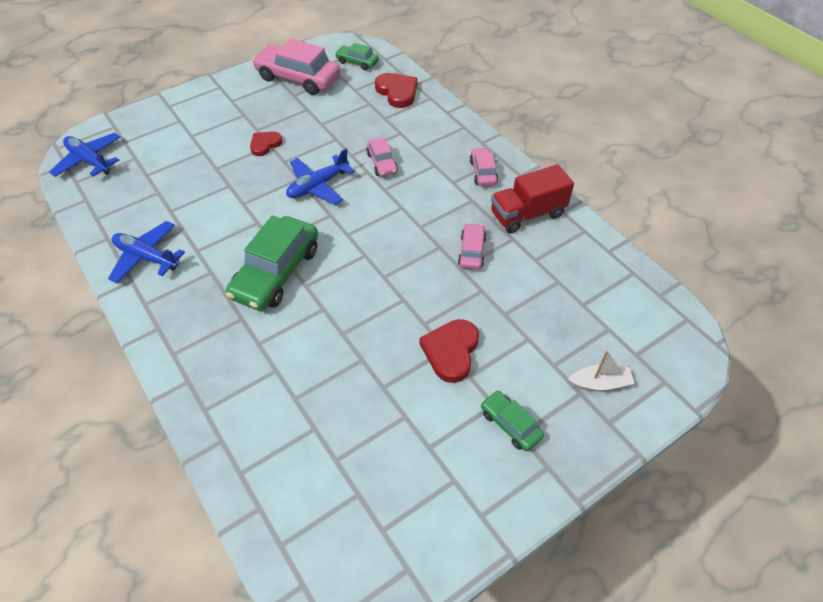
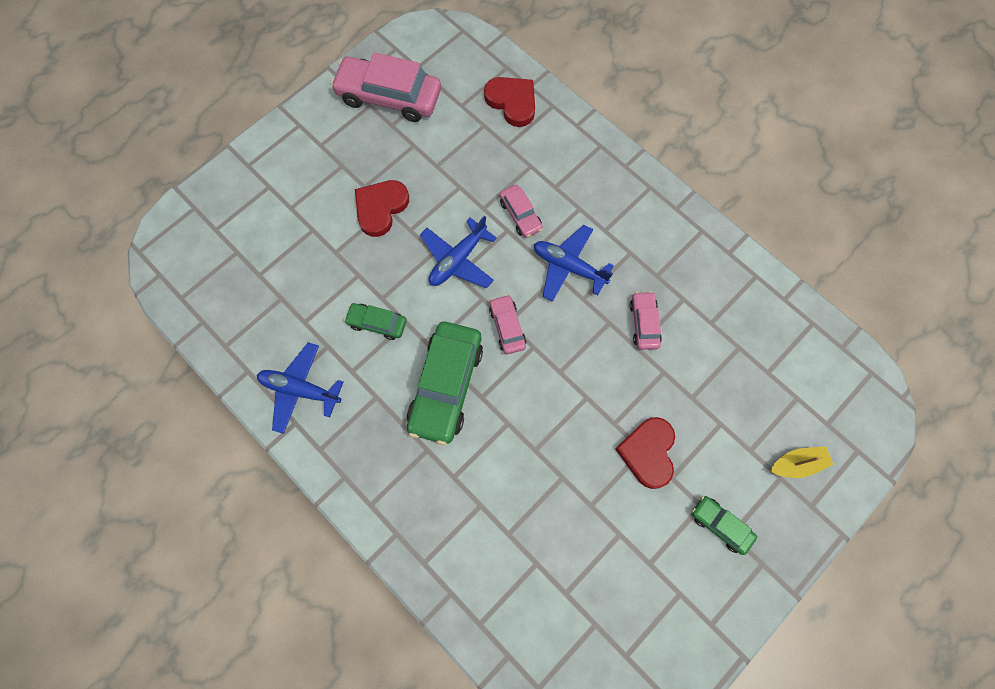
camera: 10 degrees left, 20 degrees up
(89, 161) = (185, 265): blue plane -> blue plane (569, 267)
(265, 144) = (380, 208): red heart -> red heart, size x1.53
(357, 62) = (453, 59): green car -> green car (377, 323)
(483, 172) = (635, 211): pink car -> pink car (507, 327)
(527, 214) = (693, 263): red truck -> none
(599, 383) = (797, 464): white boat -> yellow boat

